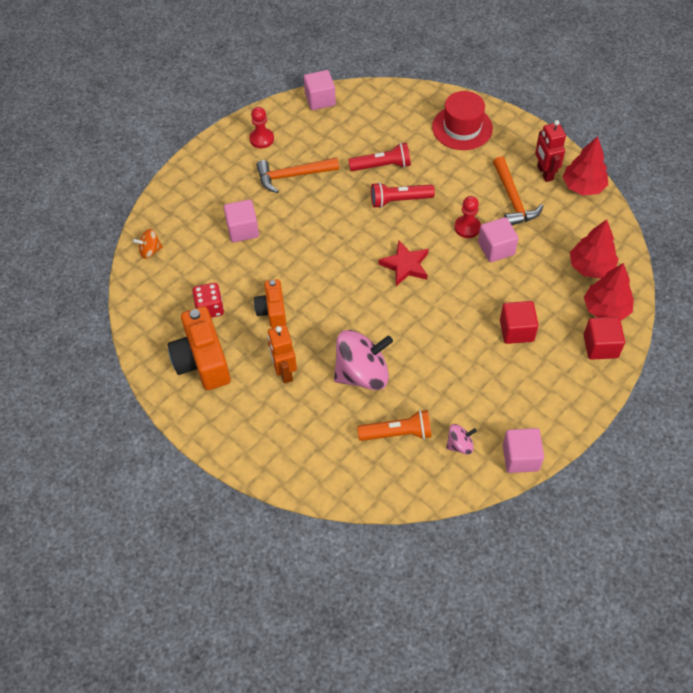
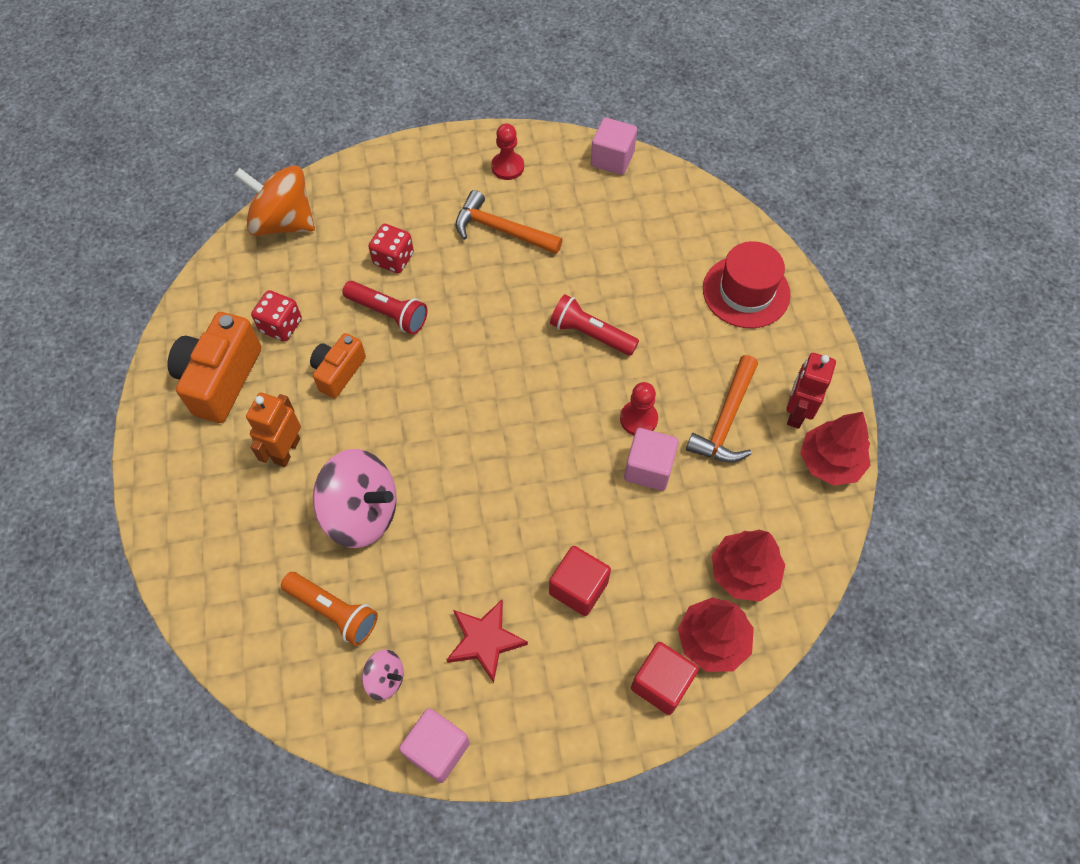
camera: 35 degrees right, 5 degrees up
(150, 251) = (283, 222): orange spinning top -> orange spinning top, size x2.11
(243, 230) = (393, 259): pink cube -> red dice
(382, 166) = (609, 280): red flashlight -> red flashlight (388, 313)
(405, 265) = (525, 417): red star -> red star (485, 640)

